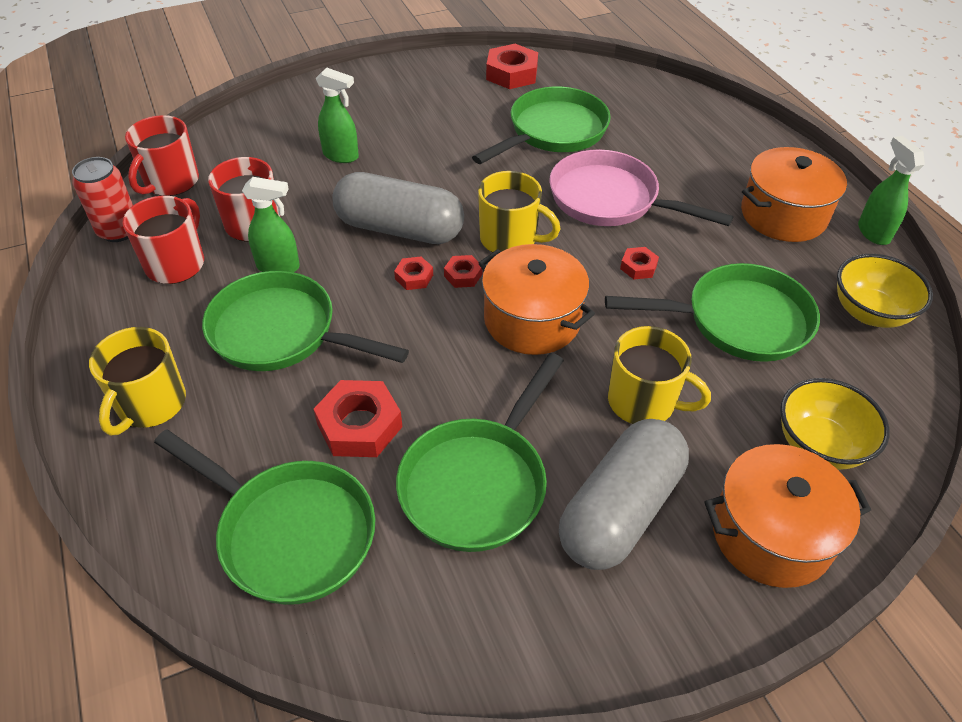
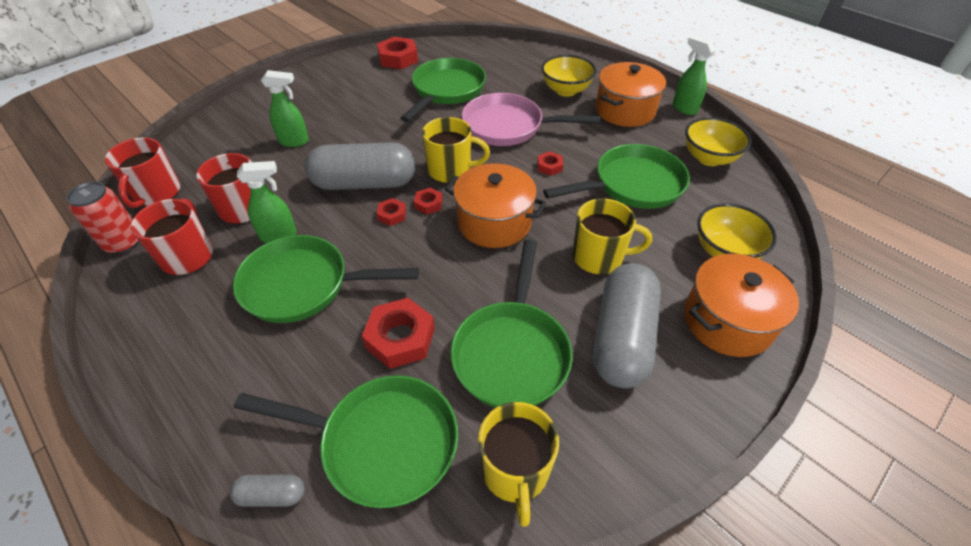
camera: 20 degrees left, 0 degrees up
(150, 404) = (212, 377): yellow mug -> yellow mug (515, 471)
(160, 546) = (272, 495): none -> grey capsule
(714, 167) = (566, 90): none -> yellow bowl

